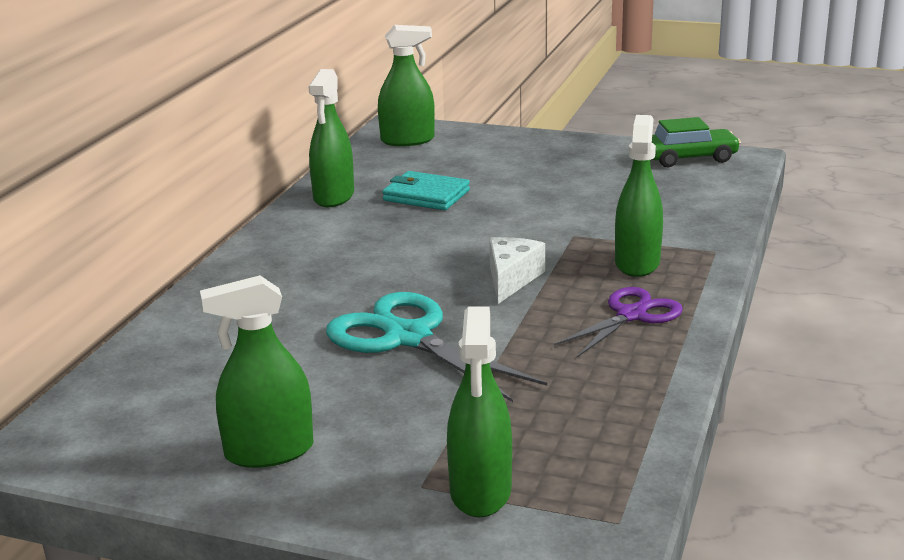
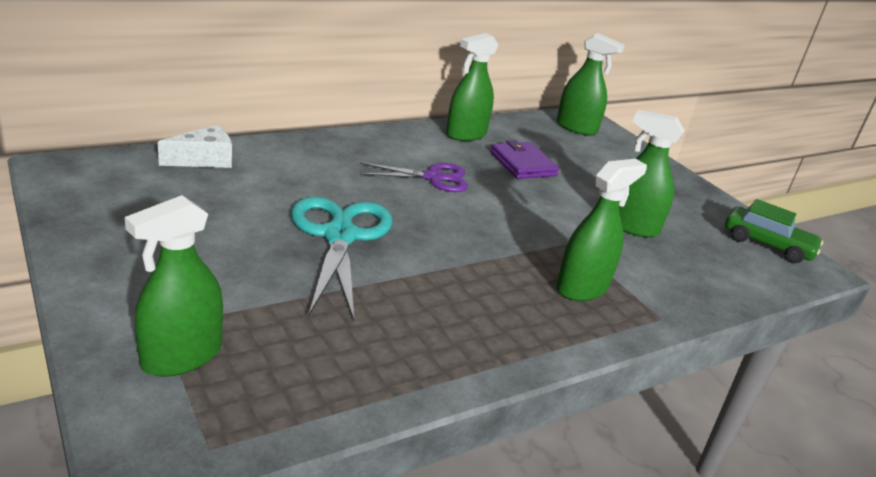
camera: 35 degrees right, 5 degrees up
(269, 451) = (139, 246): green spray bottle -> green spray bottle (631, 226)
(426, 195) = (522, 164): turquoise wallet -> purple wallet
(511, 279) = (473, 243): white cheese -> white cheese (204, 159)
(631, 315) = (506, 319): purple scissors -> purple scissors (433, 178)

